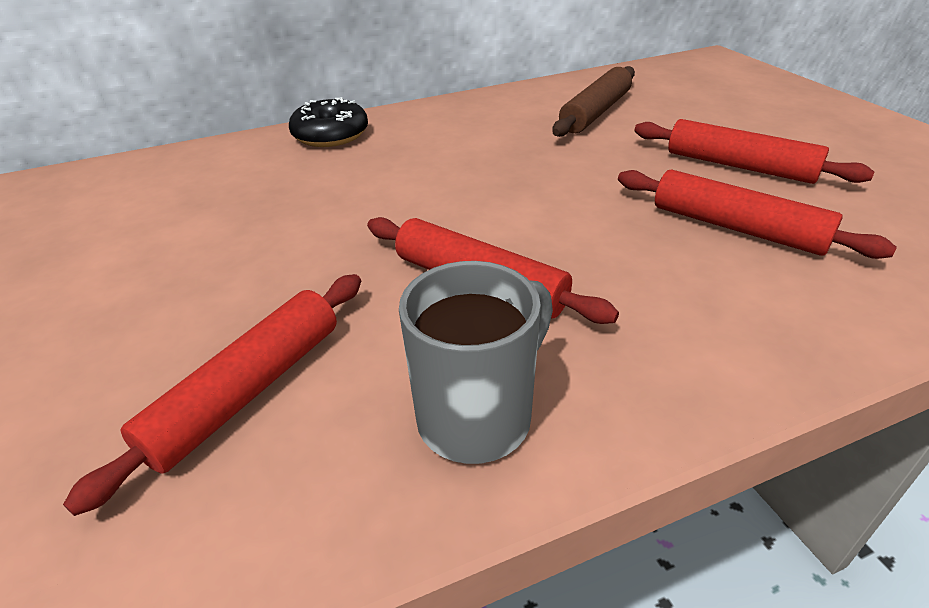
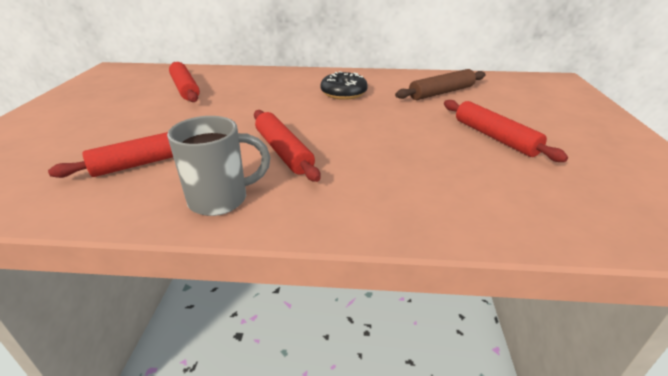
camera: 25 degrees right, 5 degrees down
(331, 135) = (291, 75): black donut -> black donut (343, 93)
(736, 228) = (450, 165): red rolling pin -> red rolling pin (185, 88)

